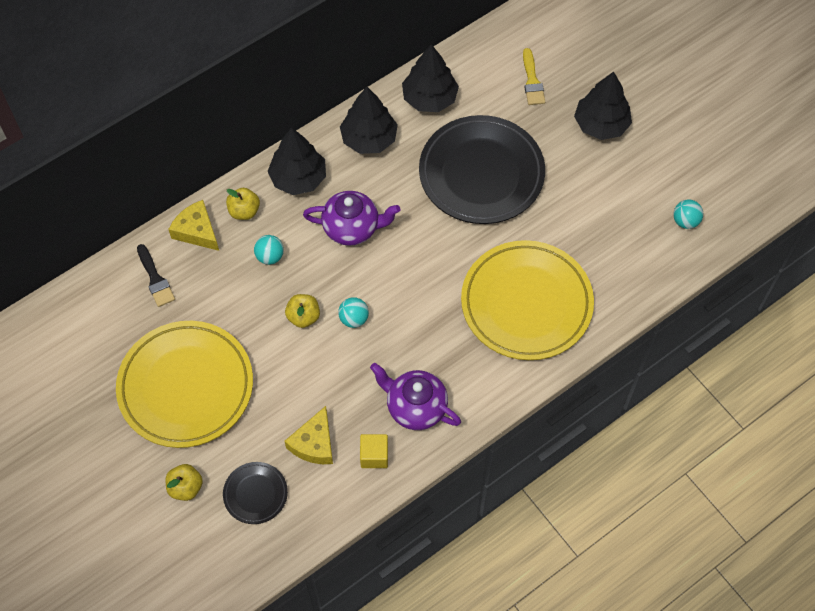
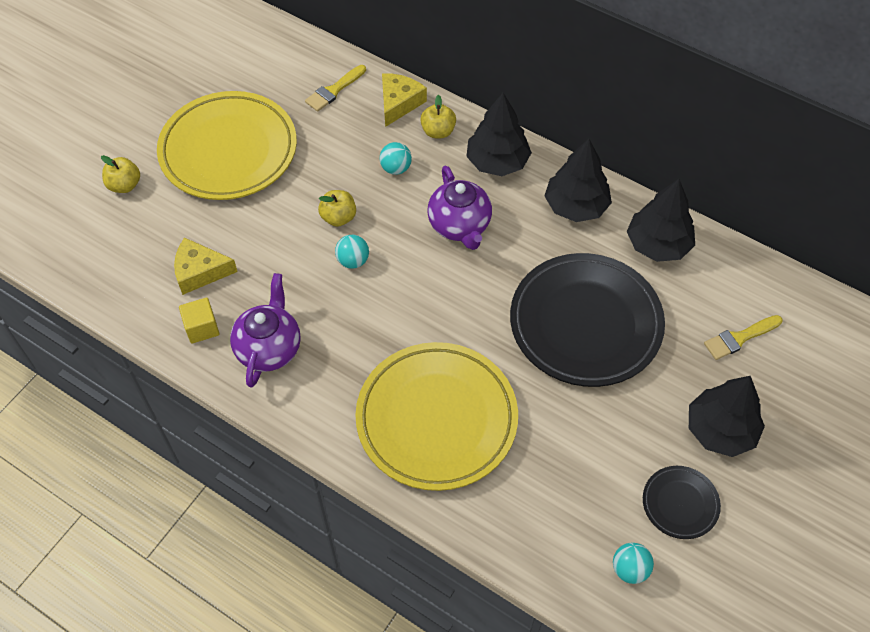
camera: 70 degrees right, 5 degrees down
(155, 279) = (334, 90): black brush -> yellow brush
(255, 494) = (132, 241): black plate -> black plate (680, 504)

